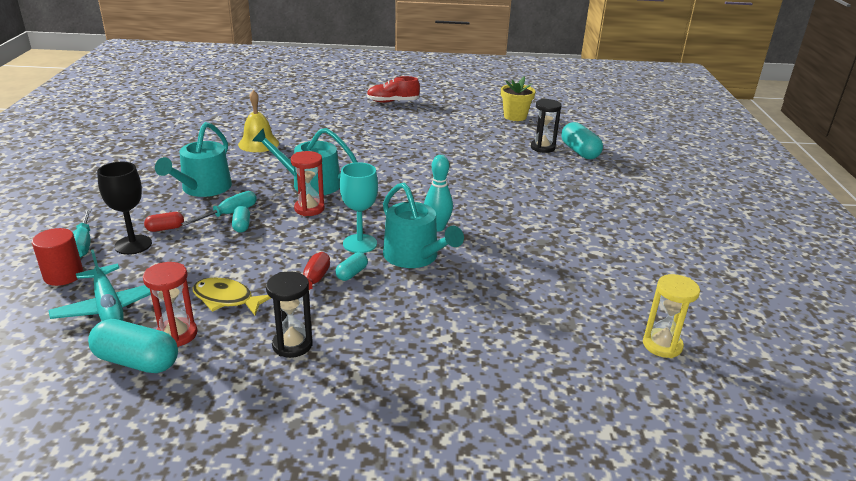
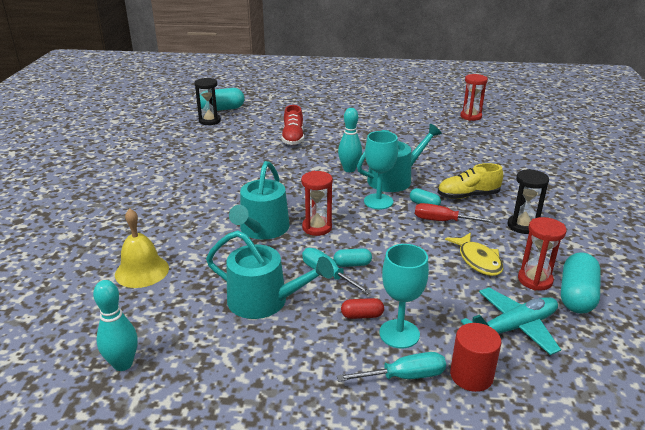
camera: 85 degrees left, 0 degrees up
(133, 245) = (399, 334): black goblet -> turquoise goblet
(157, 148) = (123, 364): none -> turquoise bowling pin
(165, 228) = (362, 315): red capsule -> red capsule turned 75 degrees counterclockwise
(227, 299) = (478, 260): yellow fish -> yellow fish turned 45 degrees counterclockwise
(373, 309) = (468, 196): none -> yellow shoe
(392, 102) = (52, 183): red shoe -> red shoe (293, 138)
(515, 116) = (134, 126): yellow flower pot -> none
(662, 345) = (471, 116): yellow hourglass -> red hourglass

